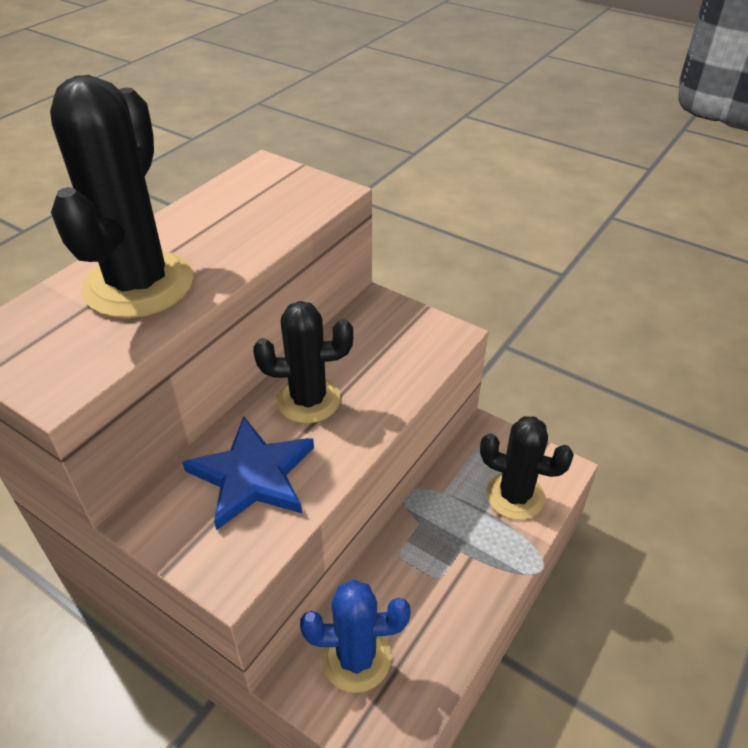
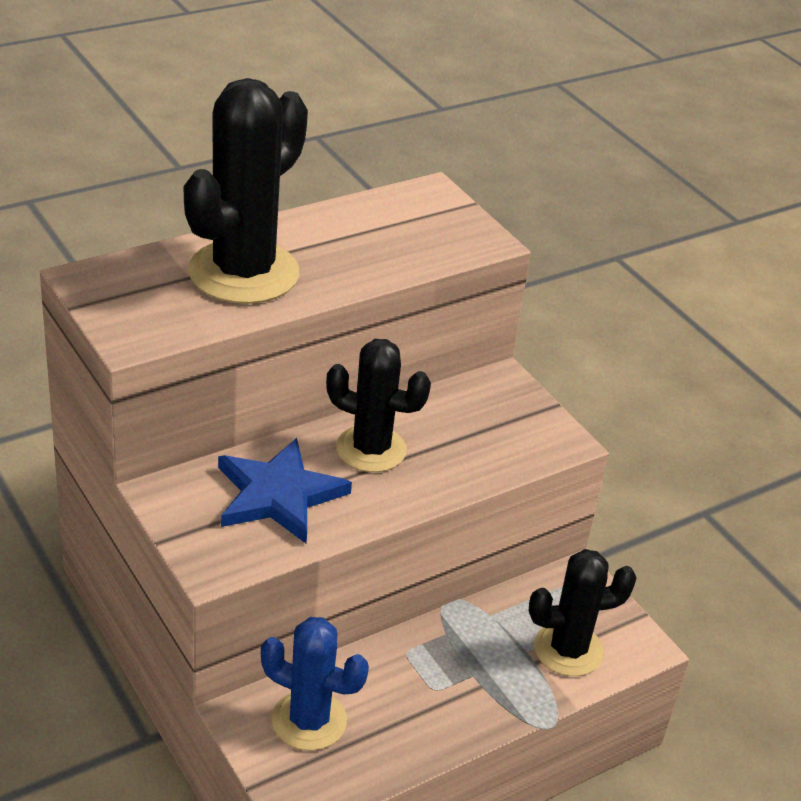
camera: 20 degrees right, 5 degrees down
(515, 496) = (568, 650): black cactus -> black cactus turned 60 degrees counterclockwise

